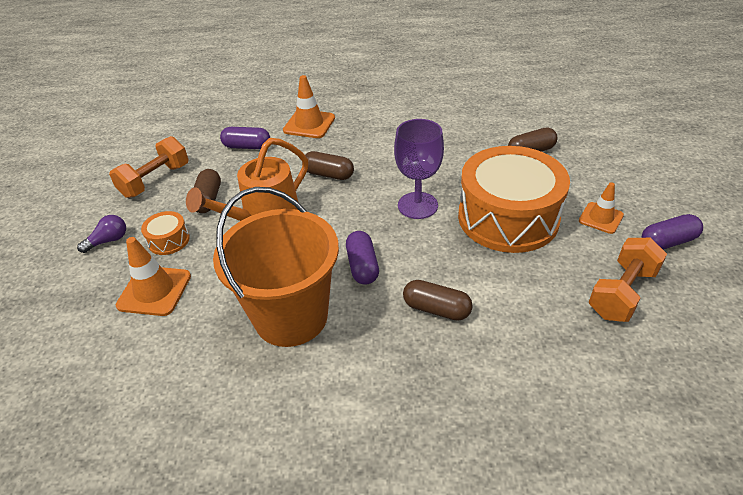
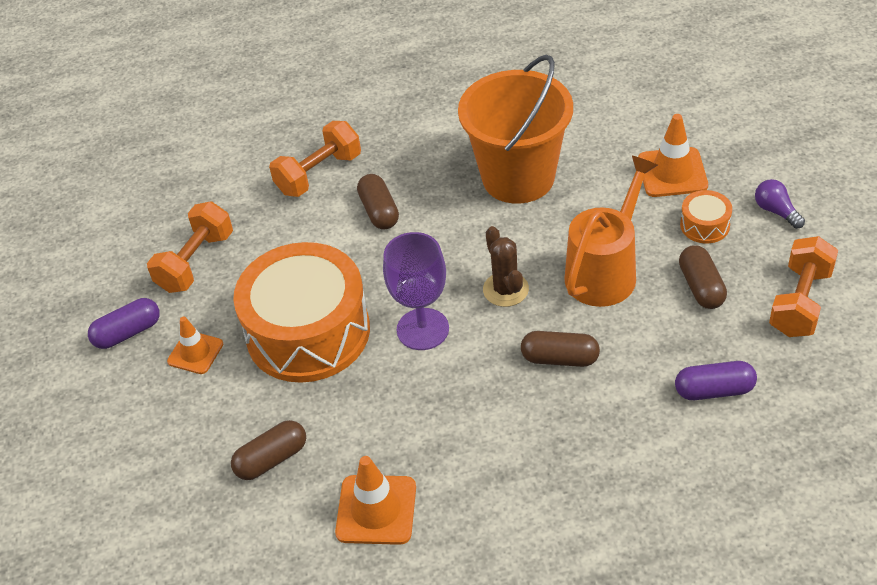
camera: 170 degrees right, 5 degrees up
(108, 241) = (776, 211): purple light bulb -> purple light bulb turned 105 degrees clockwise
(309, 124) = (642, 461): orange traffic cone -> orange traffic cone (376, 510)
(346, 221) = (505, 289): none -> brown cactus
(362, 266) = (466, 239): purple capsule -> none
(436, 309) = (379, 211): brown capsule -> brown capsule turned 60 degrees clockwise
(498, 369) = (319, 174): none -> orange dumbbell

